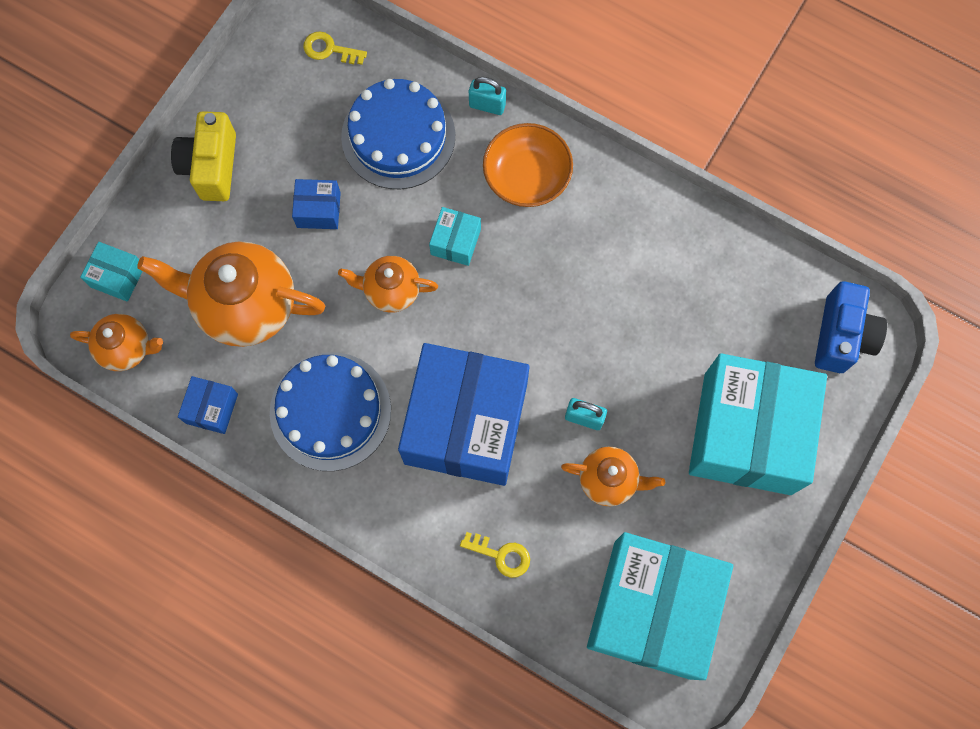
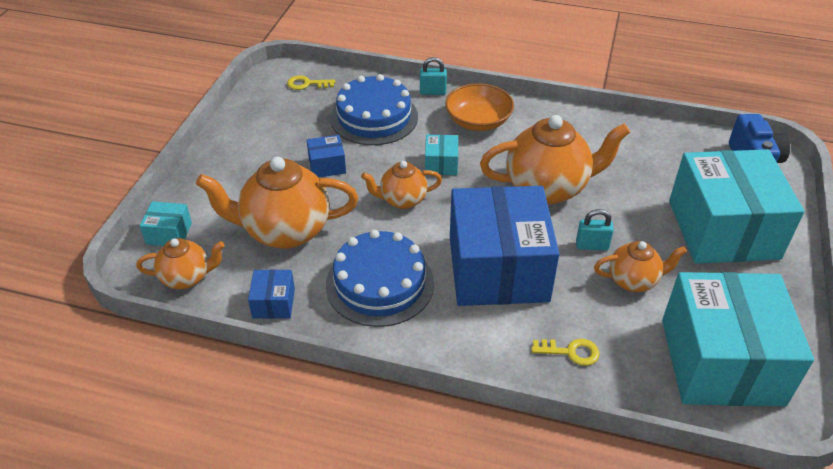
camera: 15 degrees left, 30 degrees down
(211, 166) = (234, 157): yellow camera -> none
(569, 315) = (548, 188): none -> orange teapot

